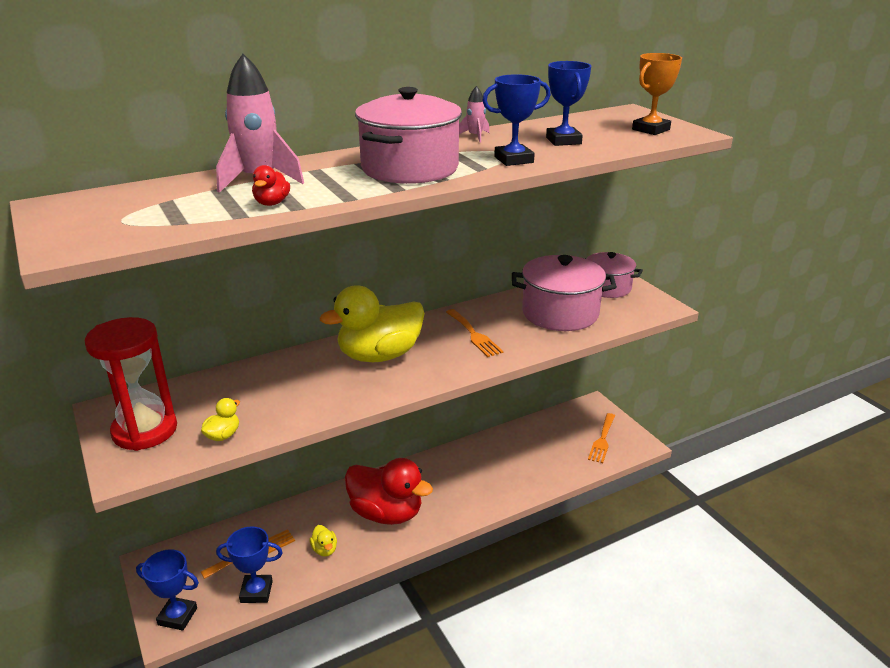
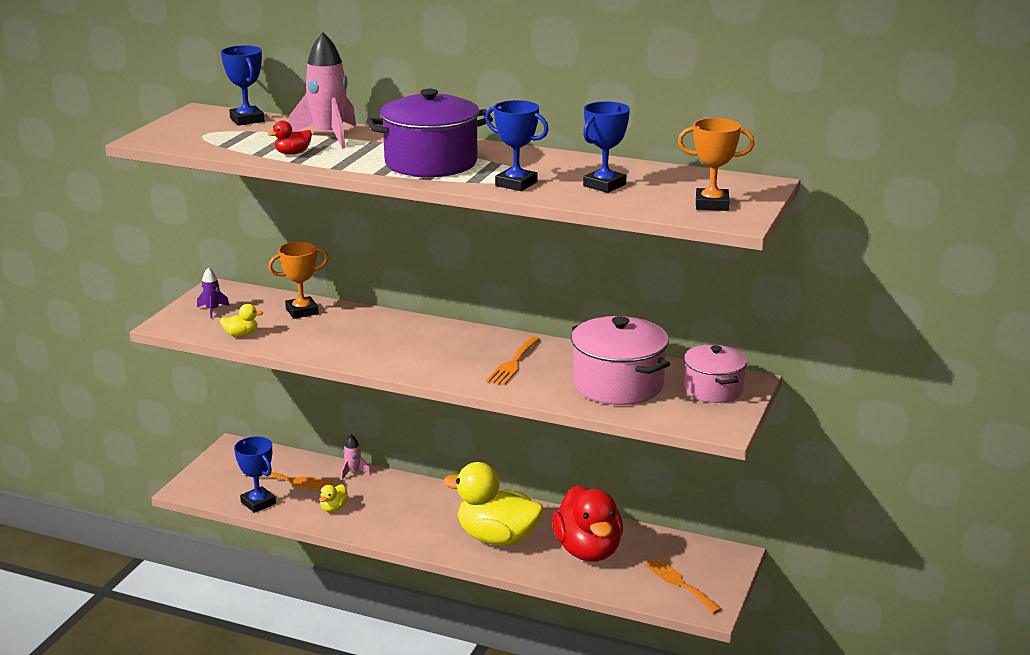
camera: 50 degrees right, 5 degrees down
(145, 430) = (212, 310): red hourglass -> purple rocket
(177, 616) = (201, 485): blue trophy -> blue trophy (247, 120)
(235, 385) = (302, 311): none -> orange trophy
(379, 355) = (419, 341): yellow duck -> yellow duck (497, 538)
(386, 513) = (410, 515): red duck -> red duck (588, 551)
(410, 168) = (431, 163): pink pot -> purple pot
(475, 136) = (553, 157): pink rocket -> pink rocket (353, 472)
(602, 440) = (680, 583): orange fork -> orange fork turned 75 degrees clockwise

